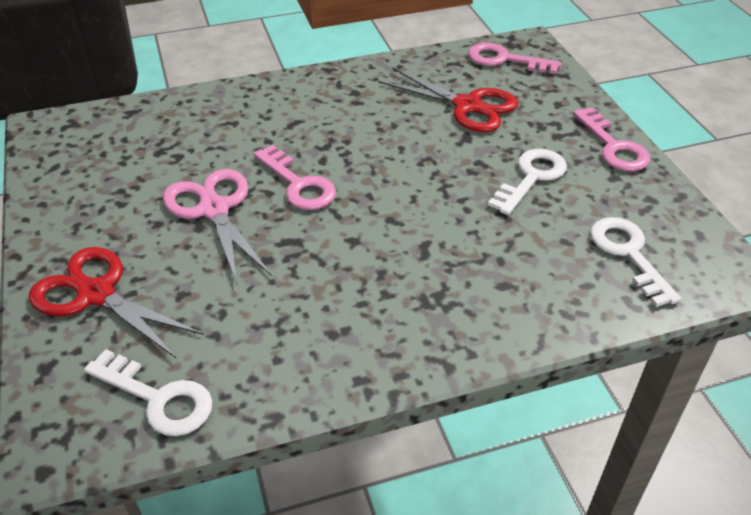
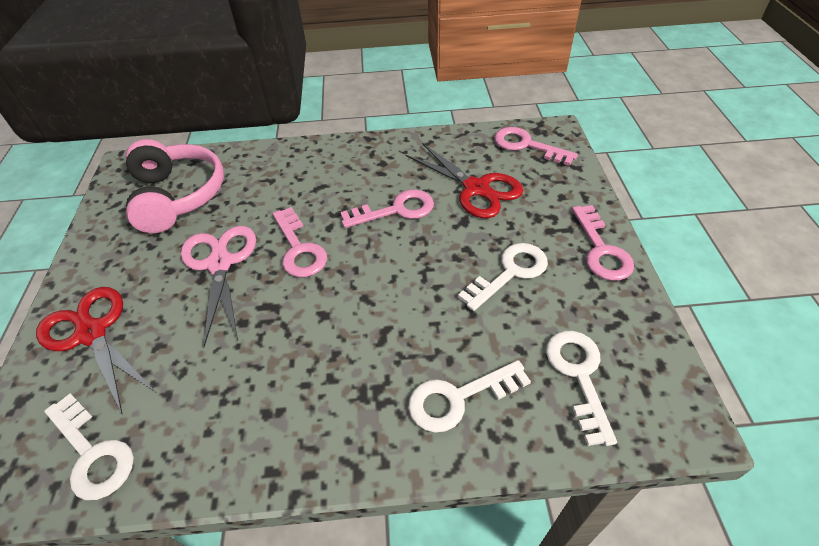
camera: 15 degrees right, 5 degrees up
(128, 150) = (178, 196): none -> pink headphones
(390, 135) = (396, 210): none -> pink key
(521, 290) = (458, 398): none -> white key

